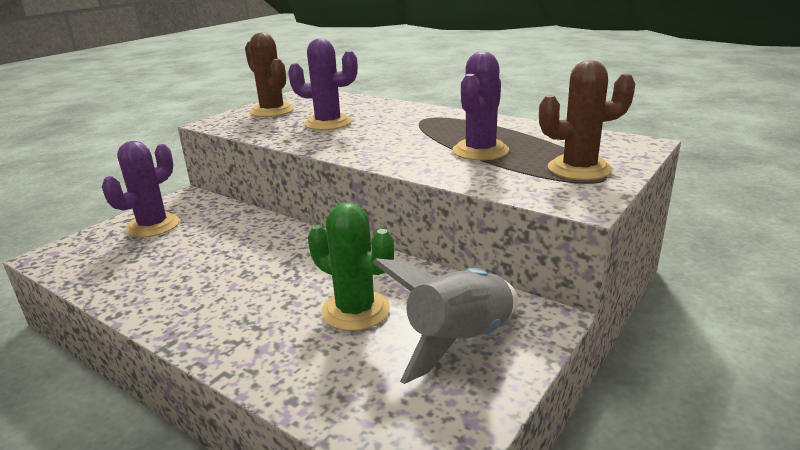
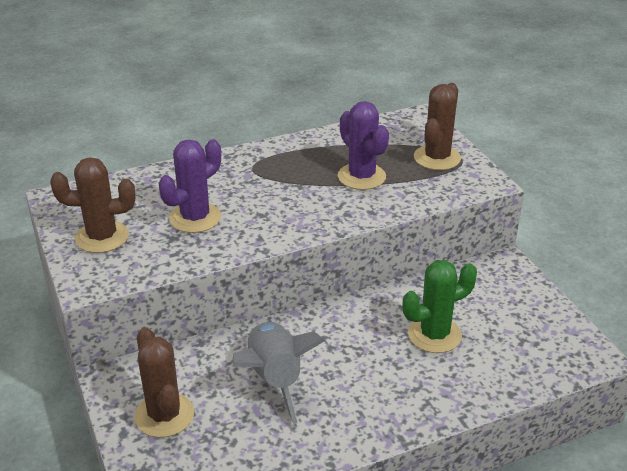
camera: 60 degrees left, 10 degrees up
(153, 226) = (164, 415): purple cactus -> brown cactus
(459, 341) = (502, 305): grey rocket -> grey rocket (274, 379)

